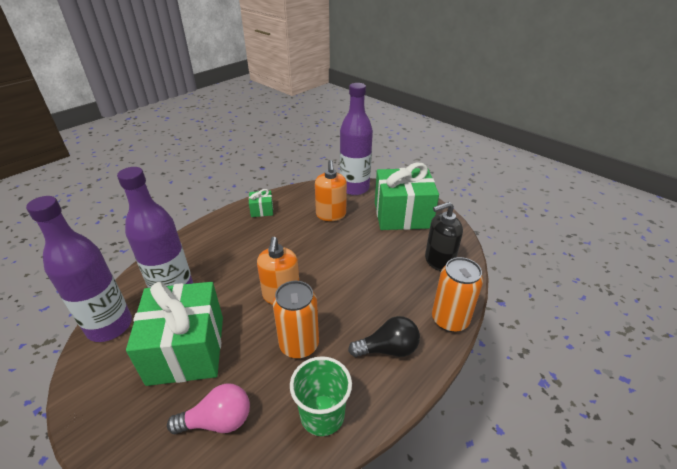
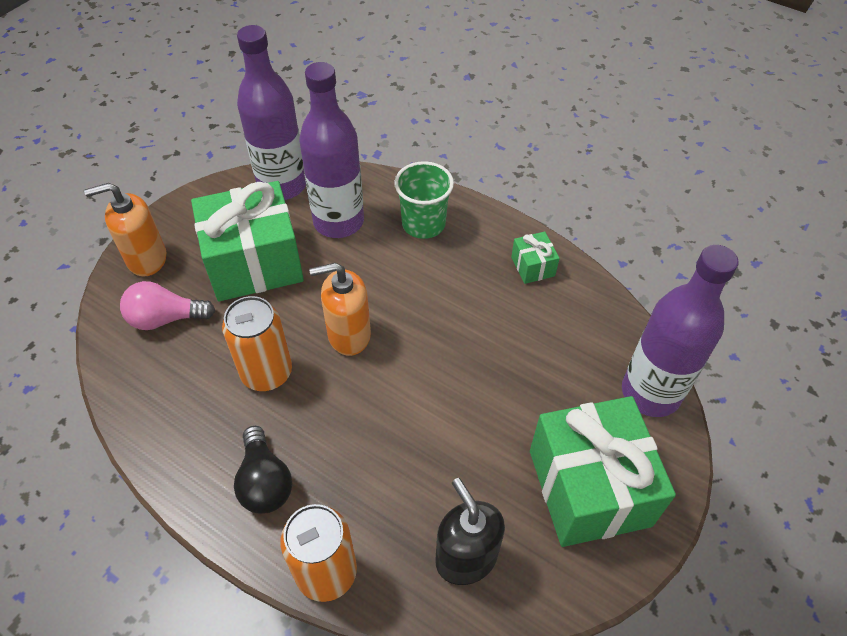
camera: 80 degrees right, 15 degrees up
(218, 421) = (165, 318): pink light bulb -> pink light bulb turned 105 degrees clockwise
(322, 415) = (169, 415): green cup -> green cup (423, 224)
(331, 215) = (551, 366): orange soap dispenser -> orange soap dispenser (146, 259)

